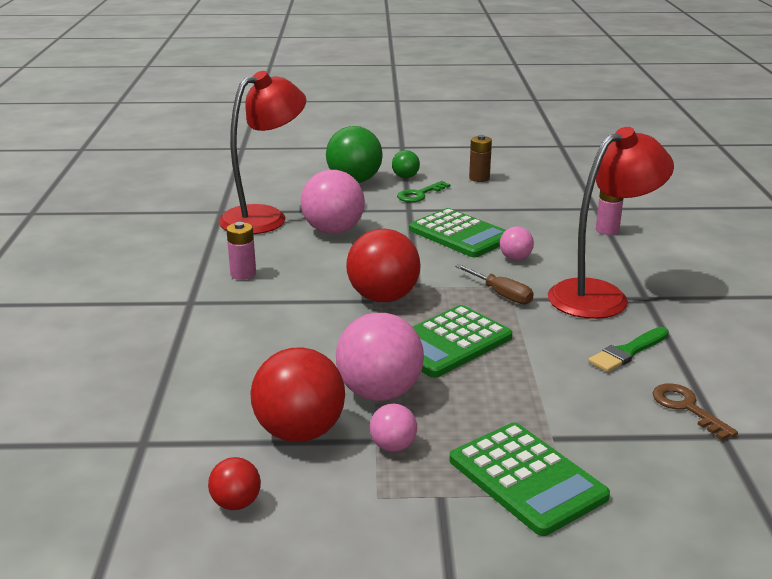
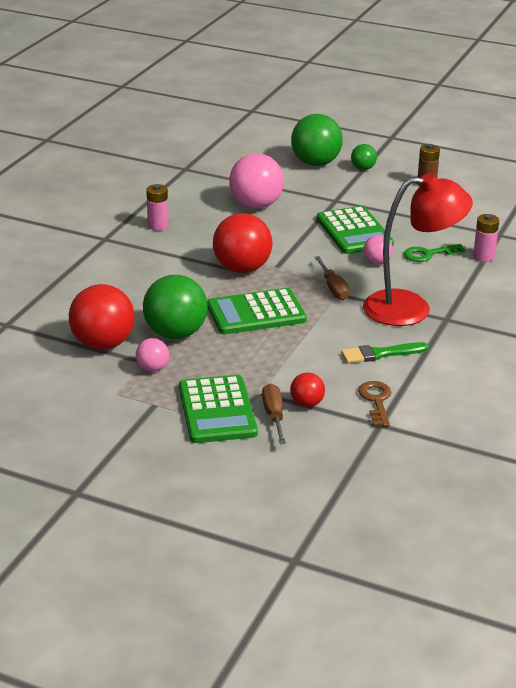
camera: 25 degrees right, 5 degrees up
(236, 503) = (33, 373): red ball -> red ball (307, 404)
(265, 217) = (214, 181): red lamp -> none
(379, 393) = (175, 334): pink ball -> green ball
(419, 194) = (358, 188): green key -> green key (428, 254)
(600, 464) = (274, 416): none -> brown screwdriver

